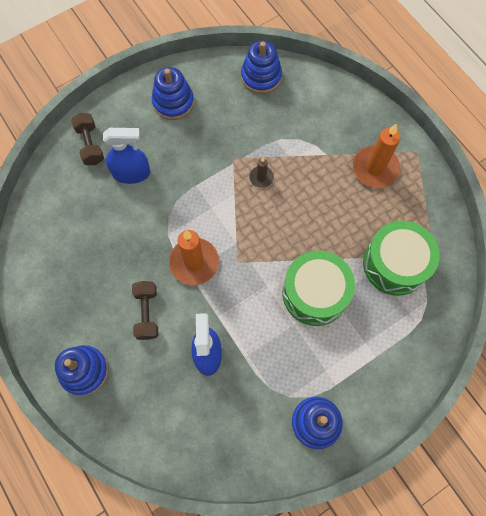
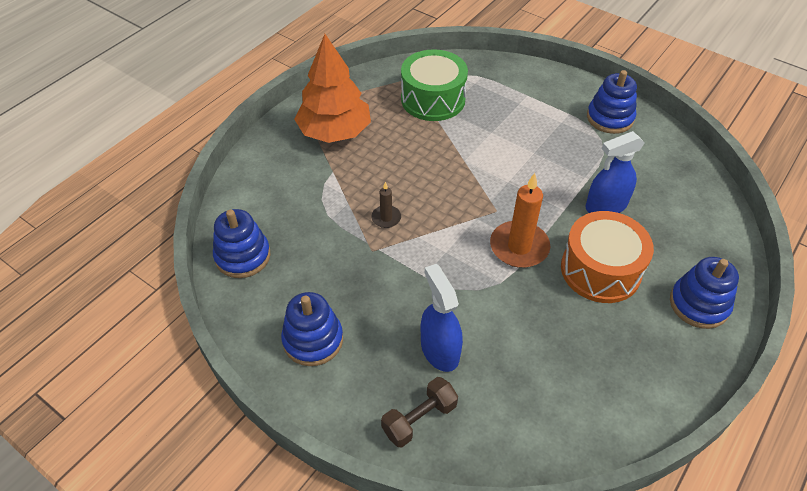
camera: 110 degrees left, 20 degrees down
(147, 313) = (600, 270): brown dumbbell -> orange drum
(315, 293) = (494, 145): green drum -> none
(375, 168) = (334, 132): orange candle -> orange tree

